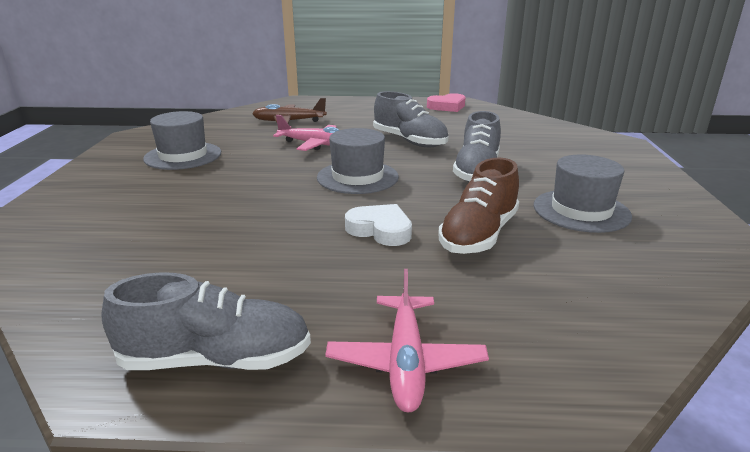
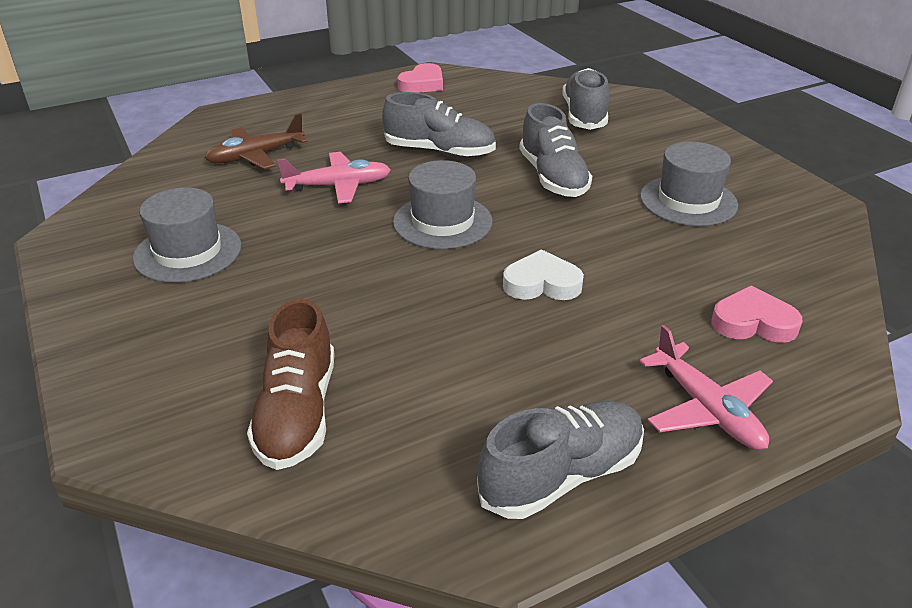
camera: 30 degrees left, 10 degrees up
(478, 235) = (633, 258): brown shoe -> brown shoe (297, 413)
(539, 312) = (753, 322): none -> pink heart
(552, 142) = (584, 115): none -> grey shoe

